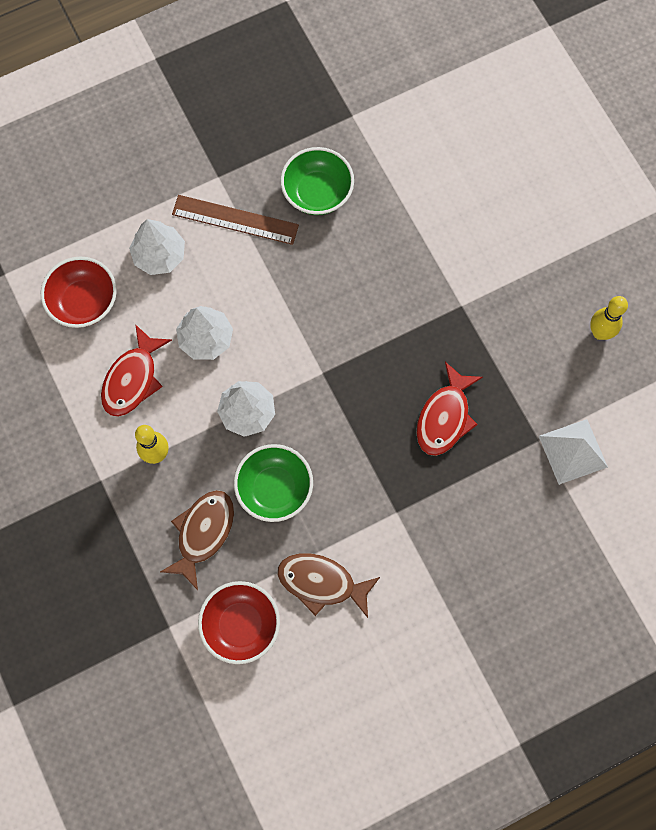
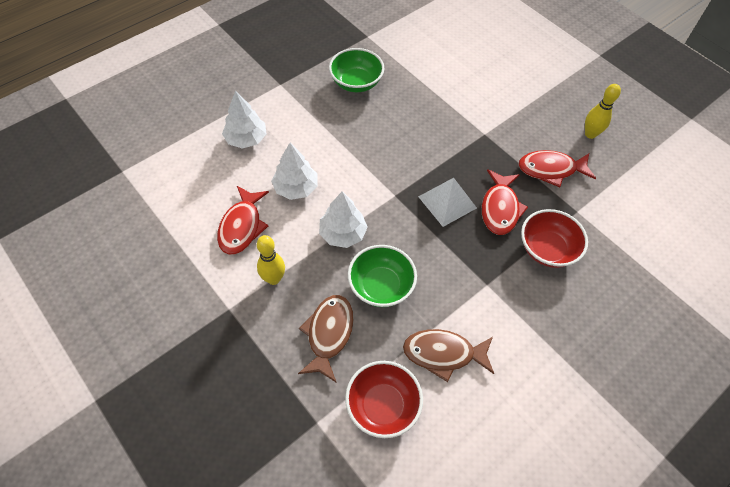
camera: 15 degrees left, 15 degrees down
(84, 302) = (191, 179): red bowl -> red bowl (547, 249)
(235, 219) = (299, 108): brown ruler -> none
(528, 375) = (551, 169): none -> red fish
(573, 451) = (606, 214): white pyramid -> white pyramid (447, 202)

